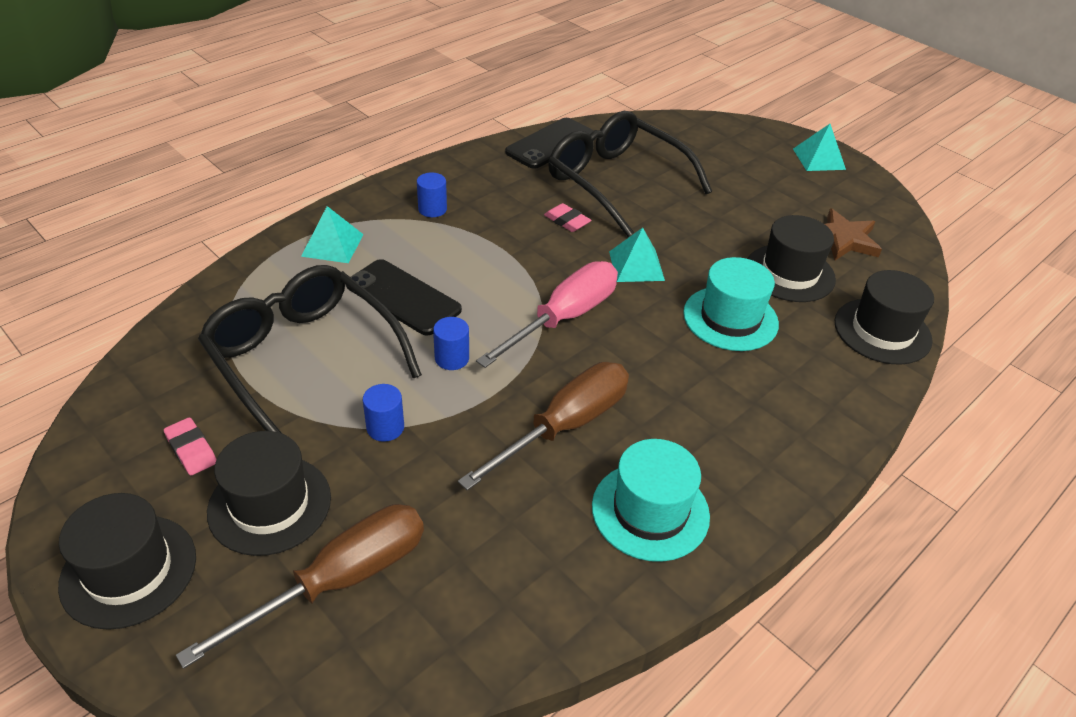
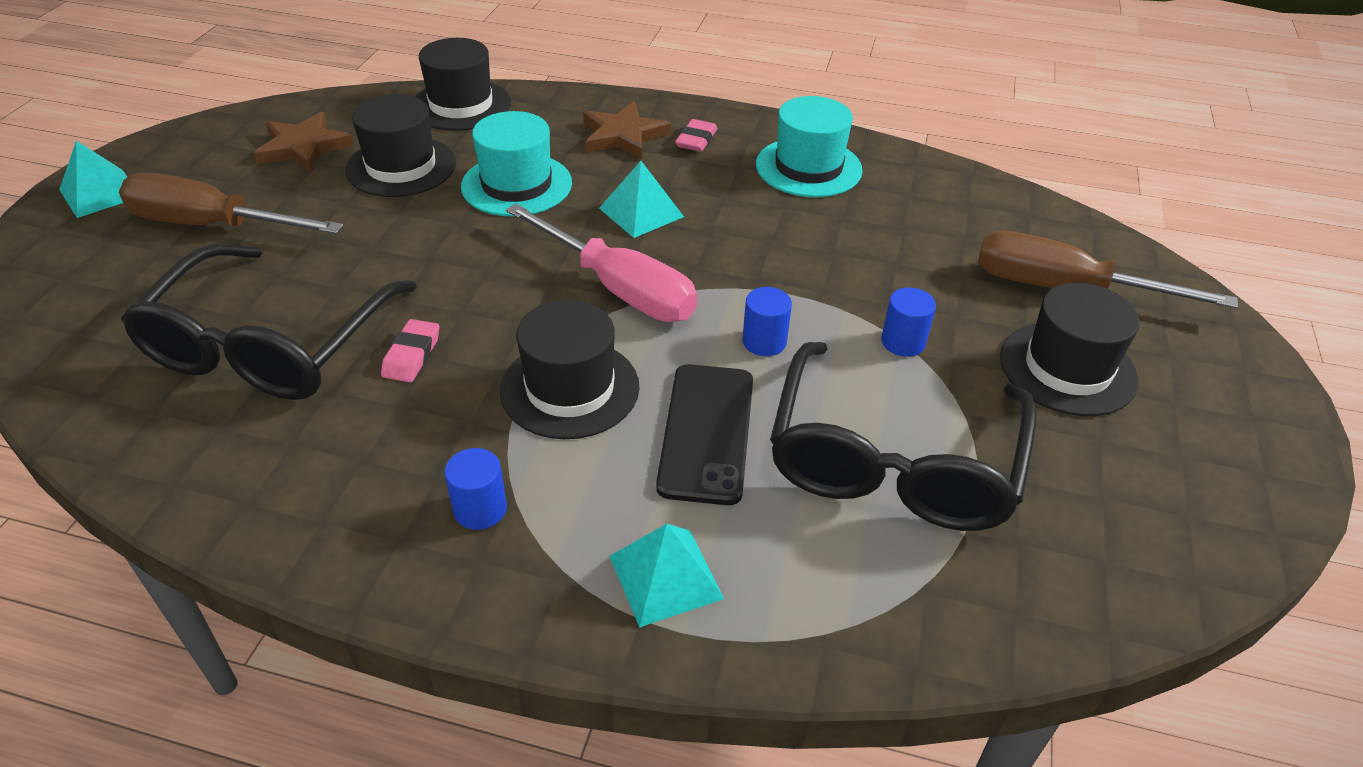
camera: 120 degrees left, 0 degrees up
(129, 570) = (1231, 415): black hat -> black hat (570, 388)
(191, 450) = (1098, 467): pink eraser -> pink eraser (696, 140)
(550, 144) = (174, 459): black phone -> none
(564, 318) = (618, 288): pink screwdriver -> pink screwdriver turned 150 degrees counterclockwise
(564, 426) = (771, 235): brown screwdriver -> brown screwdriver (212, 225)
(636, 266) = (471, 268): turquoise pyramid -> turquoise pyramid (641, 212)
(779, 407) = (623, 136): none -> brown star

